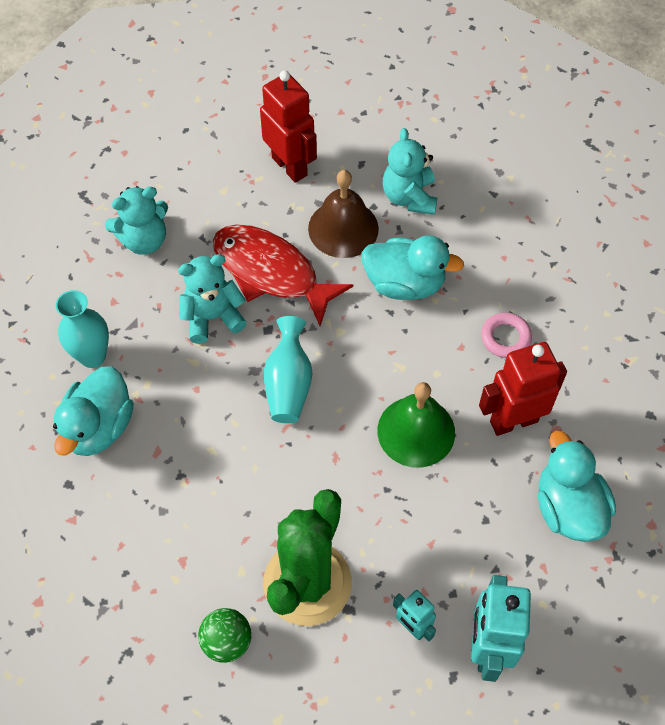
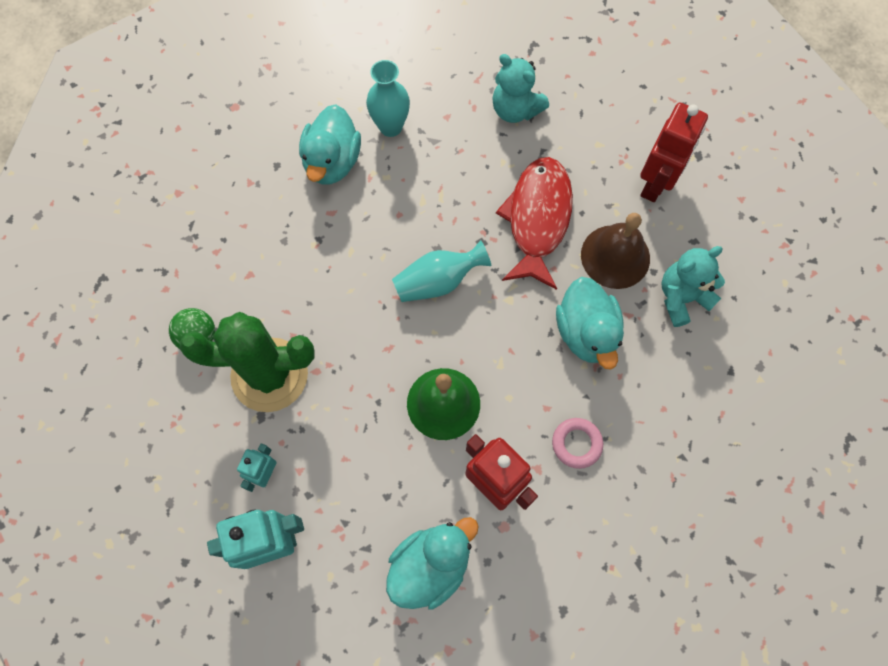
camera: 65 degrees right, 10 degrees up
(99, 427) = (332, 162): turquoise duck -> turquoise duck turned 75 degrees counterclockwise
(212, 317) = (470, 195): turquoise teddy bear -> none

